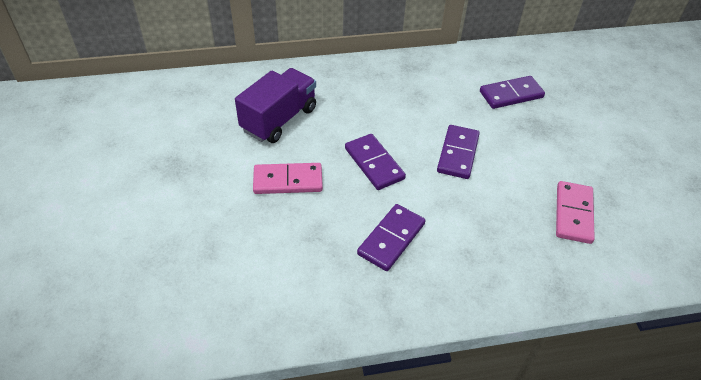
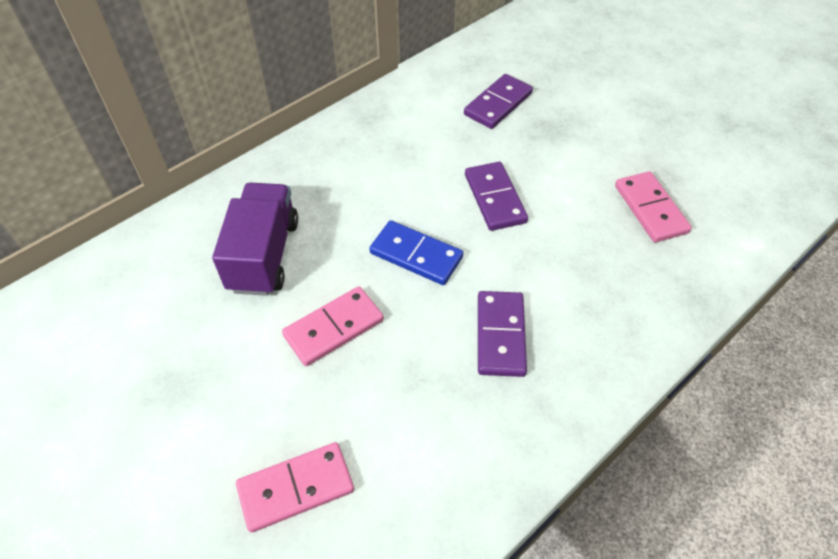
camera: 30 degrees left, 5 degrees up
(197, 257) = (296, 488): none -> pink domino
(374, 164) = (416, 255): purple domino -> blue domino

